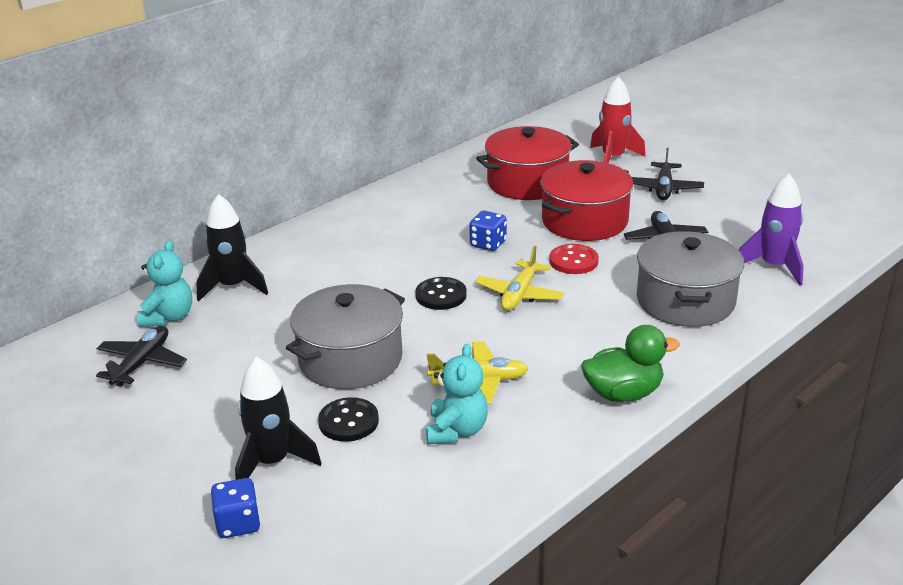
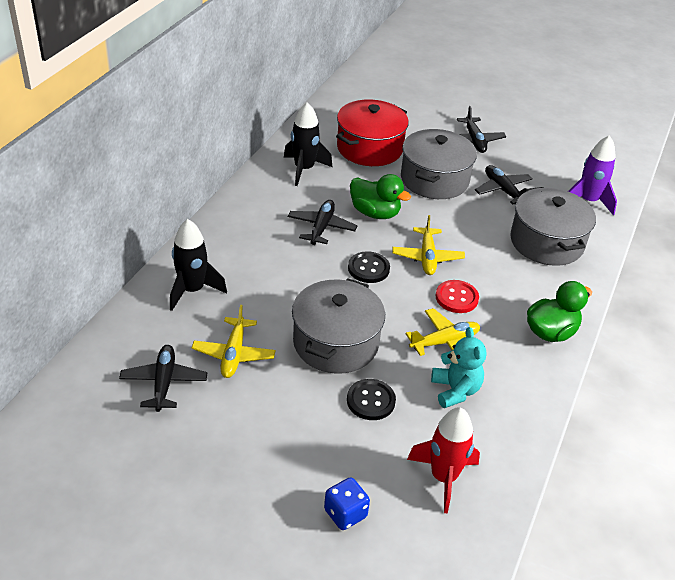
camera: 25 degrees left, 10 degrees up
(169, 317) = (156, 332): turquoise teddy bear -> none
(232, 350) = (234, 354): none -> yellow plane
(272, 462) = (336, 452): black rocket -> black rocket (304, 169)
(415, 249) = (321, 227): none -> black plane
(488, 244) = (375, 213): blue dice -> green duck
(573, 261) = (448, 219): red button -> red button (456, 298)
(584, 221) = (434, 179): red pot -> grey pot
(613, 158) = (421, 116): red rocket -> red rocket (443, 477)

